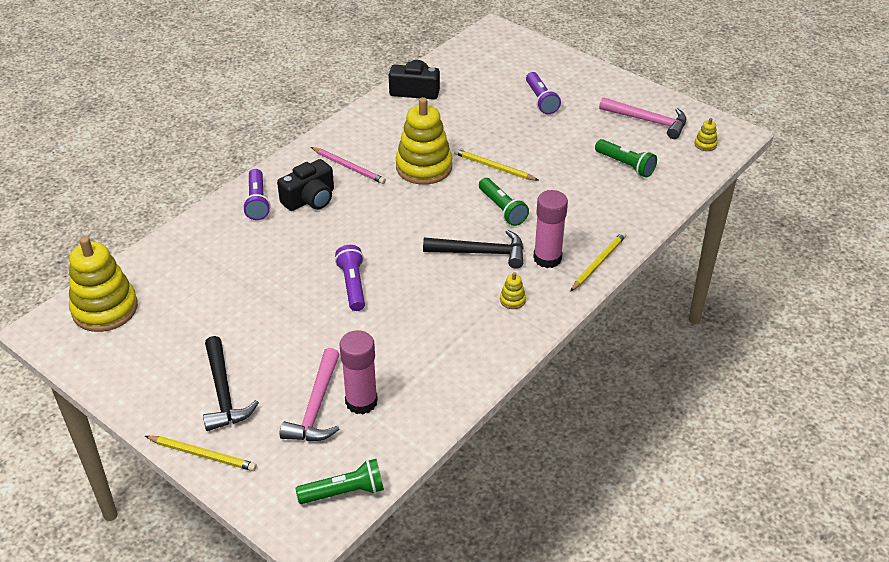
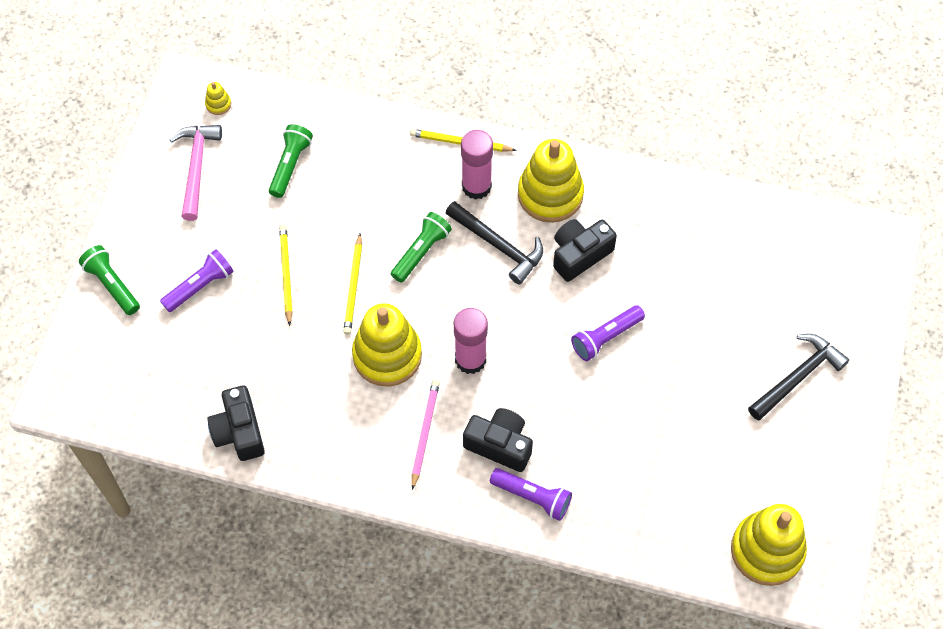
camera: 115 degrees left, 20 degrees up
(202, 454) = (868, 355): yellow pencil -> yellow pencil (286, 274)
(257, 202) = (532, 497): purple flashlight -> purple flashlight turned 60 degrees clockwise
(316, 407) = (766, 294): pink hammer -> none
(344, 492) = (834, 231): green flashlight -> green flashlight (112, 285)
(361, 402) = (740, 262): pink glue stick -> pink glue stick (470, 359)
(440, 297) = (579, 254): none -> black camera
(481, 253) = (498, 245): black hammer -> black hammer turned 150 degrees clockwise
(512, 300) = (550, 194): yellow stacking toy -> yellow stacking toy, size x2.48

